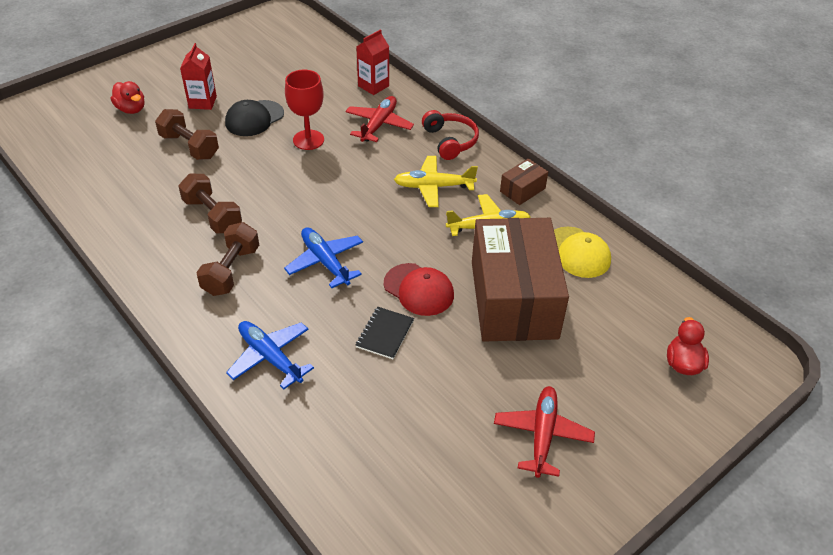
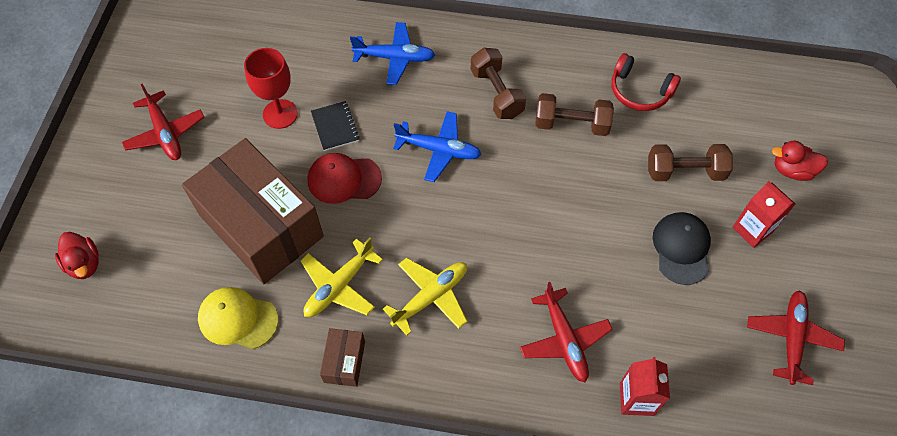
camera: 140 degrees right, 15 degrees up
(261, 60) = (791, 338): none -> red plane
(308, 140) = (602, 263): red goblet -> red goblet (280, 114)
(450, 141) = (473, 376): red headphones -> red headphones (639, 91)

